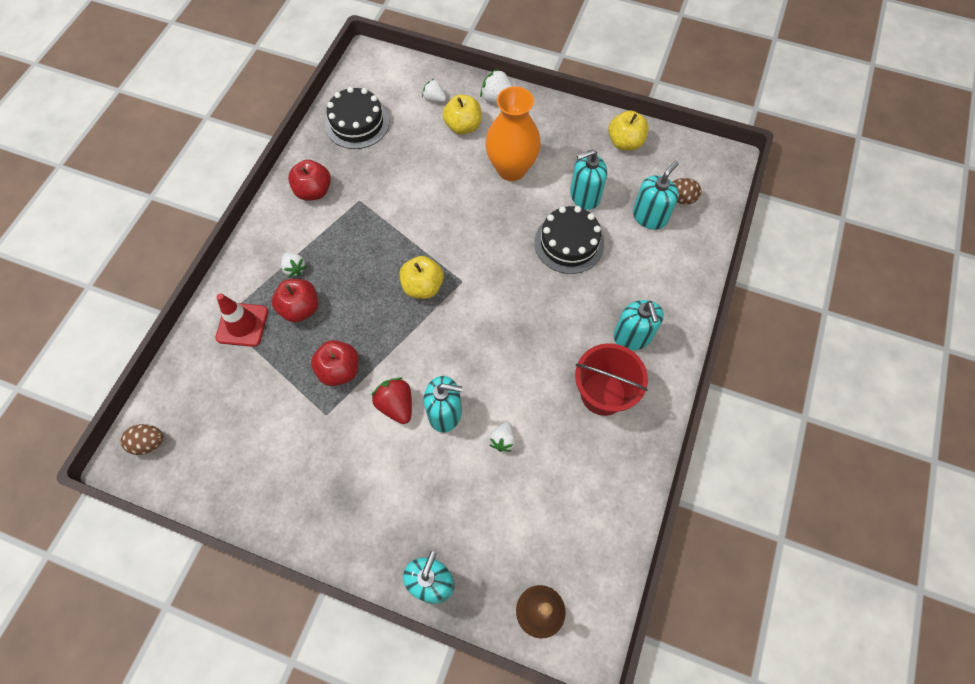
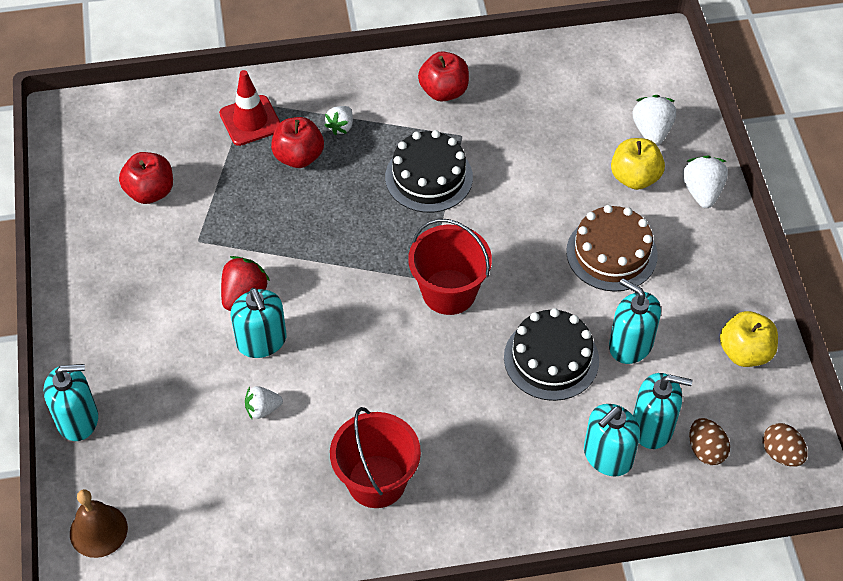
camera: 60 degrees right, 10 degrees down
(149, 443) = (89, 122): brown egg -> brown egg (781, 454)
(339, 370) = (252, 226): red apple -> red apple (150, 192)
(357, 123) = (560, 80): black cake -> black cake (429, 177)
(423, 287) = (395, 247): yellow apple -> none
(434, 99) = (652, 131): white strawberry -> white strawberry, size x1.52
(481, 274) = (449, 292): none -> red bucket
(511, 169) = (611, 253): orange vase -> brown cake
(632, 336) = (470, 480): turquoise soap dispenser -> turquoise soap dispenser (607, 456)

